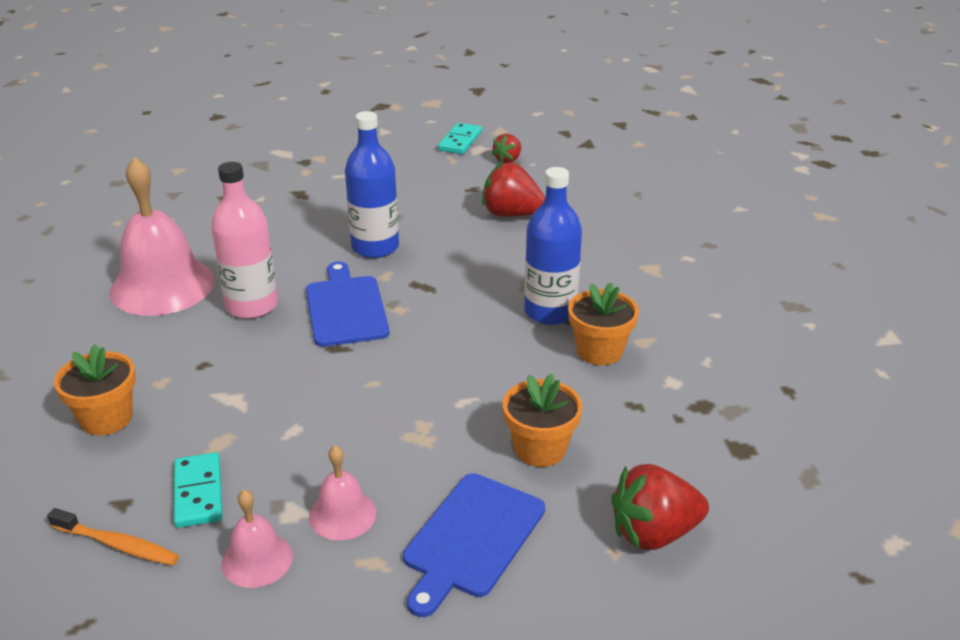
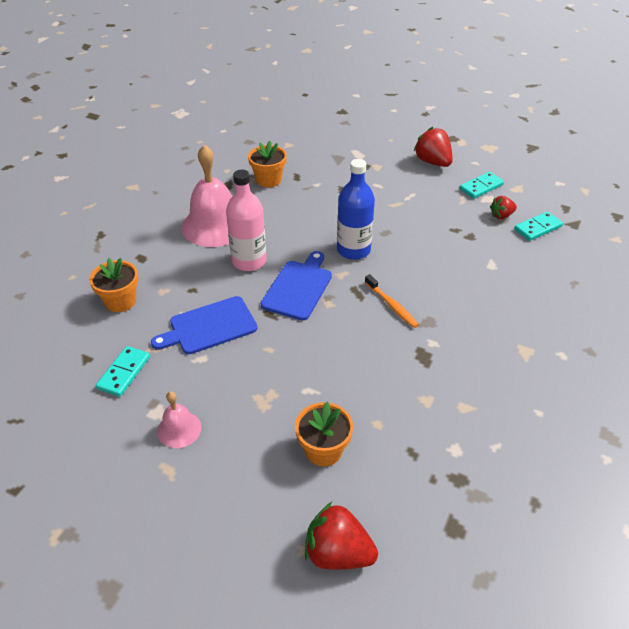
camera: 35 degrees right, 10 degrees up
(117, 544) = (65, 383): orange toothbrush -> orange toothbrush (391, 305)
(257, 559) = (116, 431): pink bell -> none
(471, 538) = (230, 487): blue cutting board -> blue cutting board (209, 326)
(511, 214) = (464, 262): red strawberry -> red strawberry (433, 162)
(550, 312) = (421, 351): blue bottle -> none
(555, 159) = (537, 228): none -> turquoise domino
(599, 351) = (427, 399): orange flower pot -> orange flower pot (268, 180)

